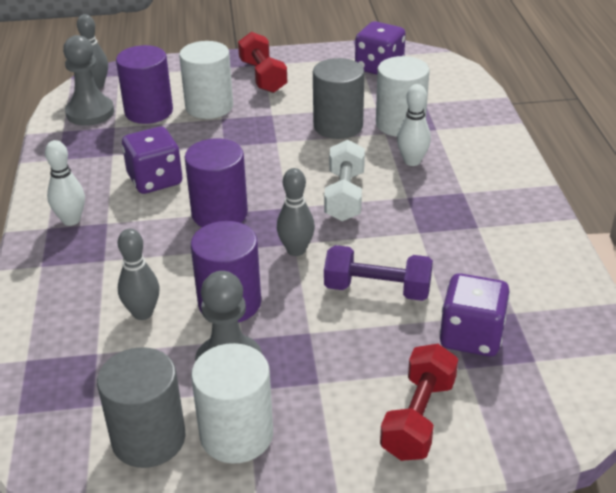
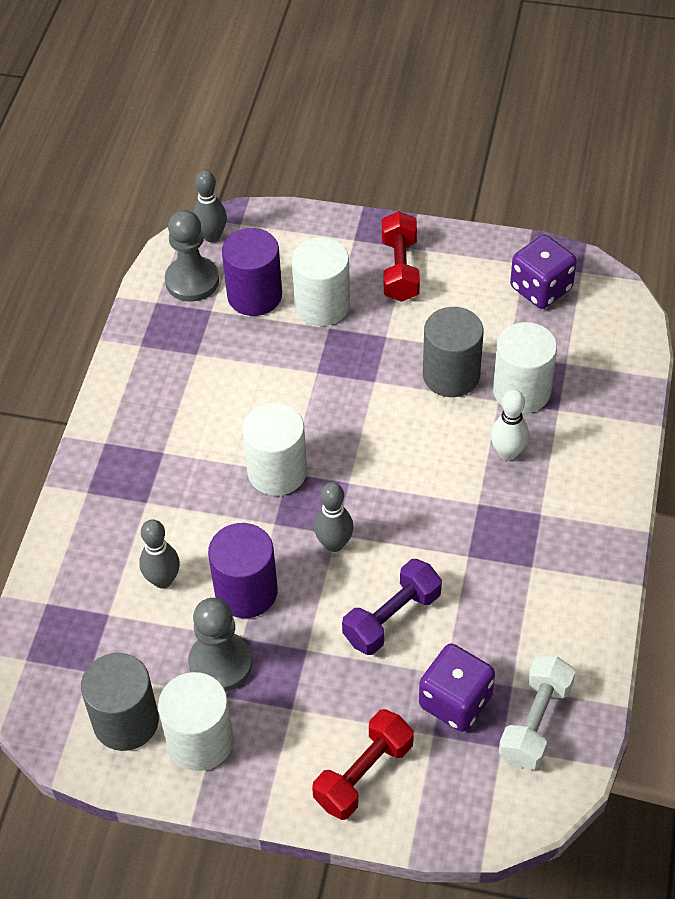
camera: 20 degrees right, 15 degrees up
(71, 220) = (130, 439): white bowling pin -> none
(155, 180) = (228, 405): purple dice -> none
(219, 213) = (277, 471): purple cylinder -> white cylinder
(344, 196) = (413, 483): white dumbbell -> white dumbbell (535, 722)
(377, 289) = (392, 618): purple dumbbell -> purple dumbbell turned 75 degrees counterclockwise

